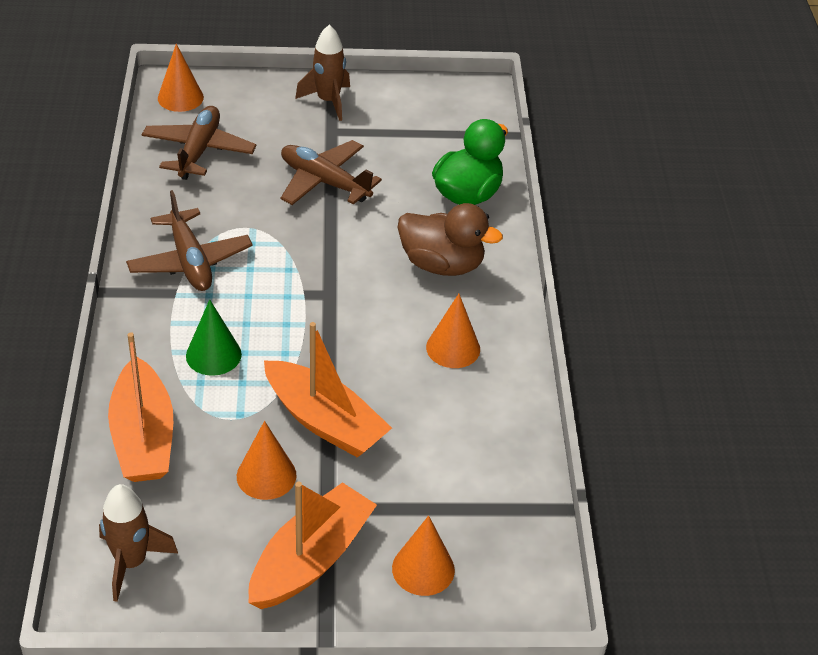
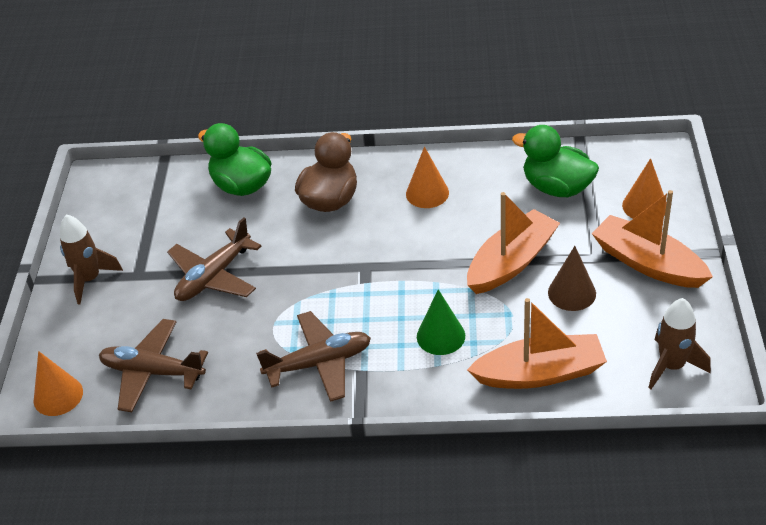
camera: 80 degrees left, 0 degrees up
(266, 475) = (572, 293): orange cone -> brown cone
(462, 475) = (557, 187): none -> green duck

